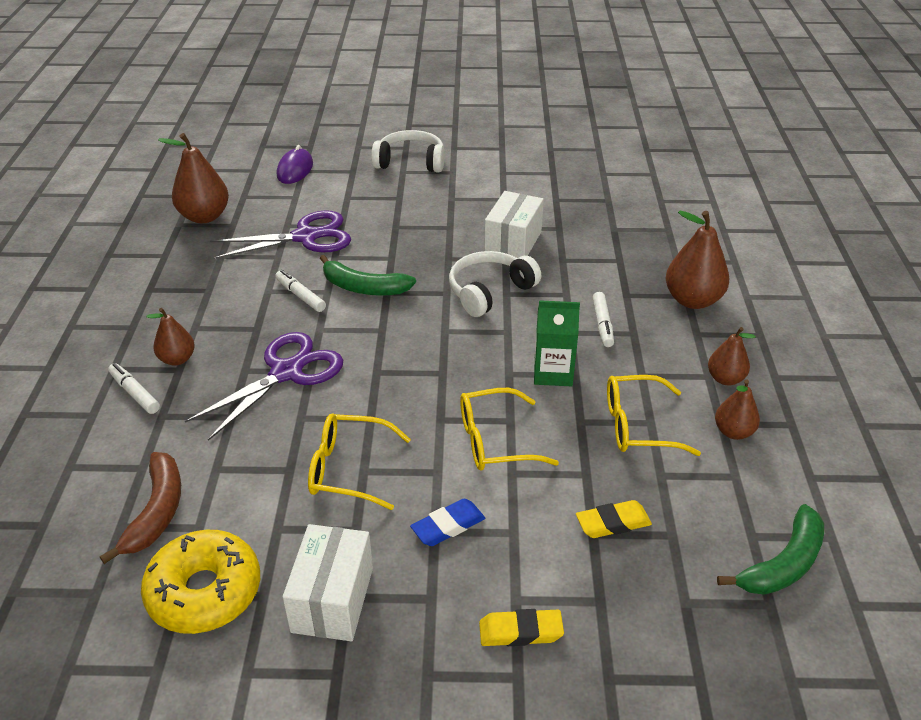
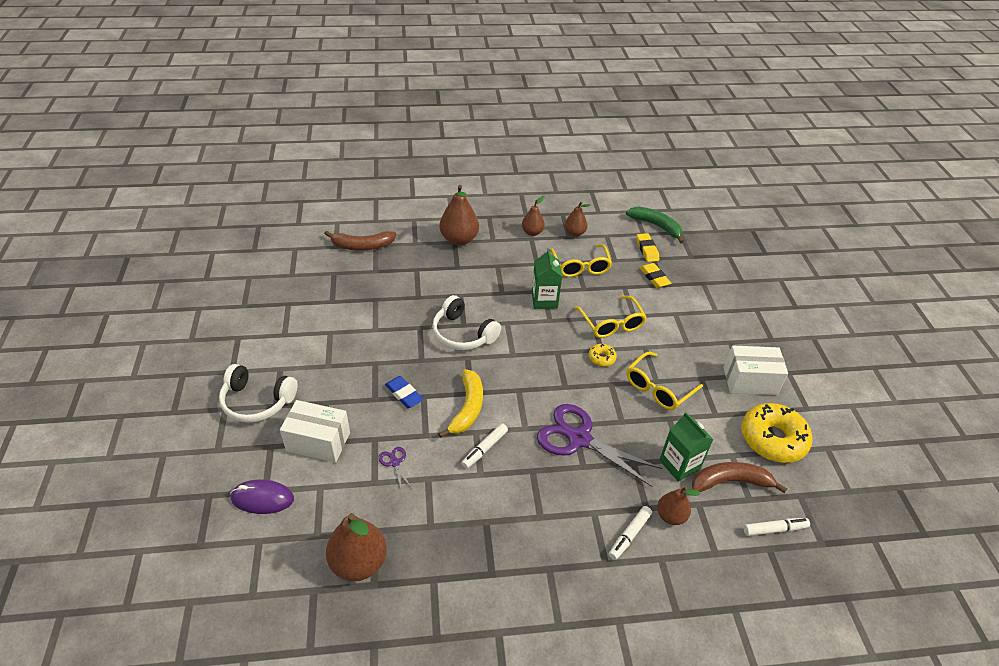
camera: 100 degrees left, 5 degrees up
(177, 359) = (582, 517): brown pear -> brown pear (670, 516)
(208, 462) = (679, 464): none -> green carton
(305, 237) = (394, 463): purple scissors -> purple scissors, size x0.41
(348, 469) = (658, 388): yellow glasses -> yellow glasses turned 45 degrees clockwise
(364, 287) = (467, 408): green banana -> yellow banana
(410, 162) = (257, 401): white headphones -> white headphones turned 75 degrees counterclockwise
(422, 416) = (601, 358): none -> yellow donut
(448, 526) = (682, 339): blue eraser -> blue eraser (404, 394)
(513, 242) = (397, 324): white box -> white box (318, 442)
(520, 631) = (733, 309): yellow eraser -> yellow eraser (647, 250)
(602, 324) = (491, 278): white marker -> white marker (774, 529)
(664, 219) = (362, 246): none -> brown banana

